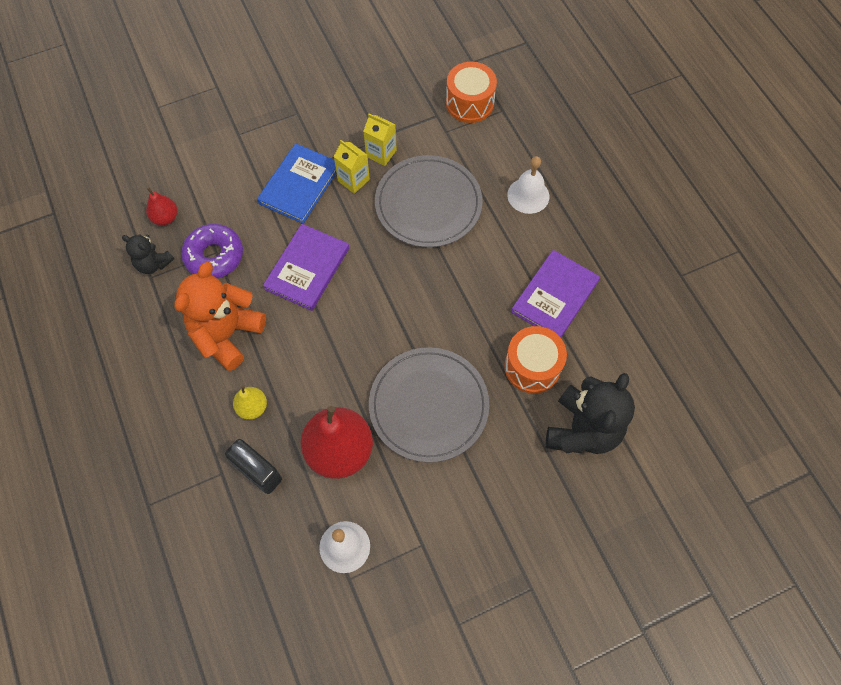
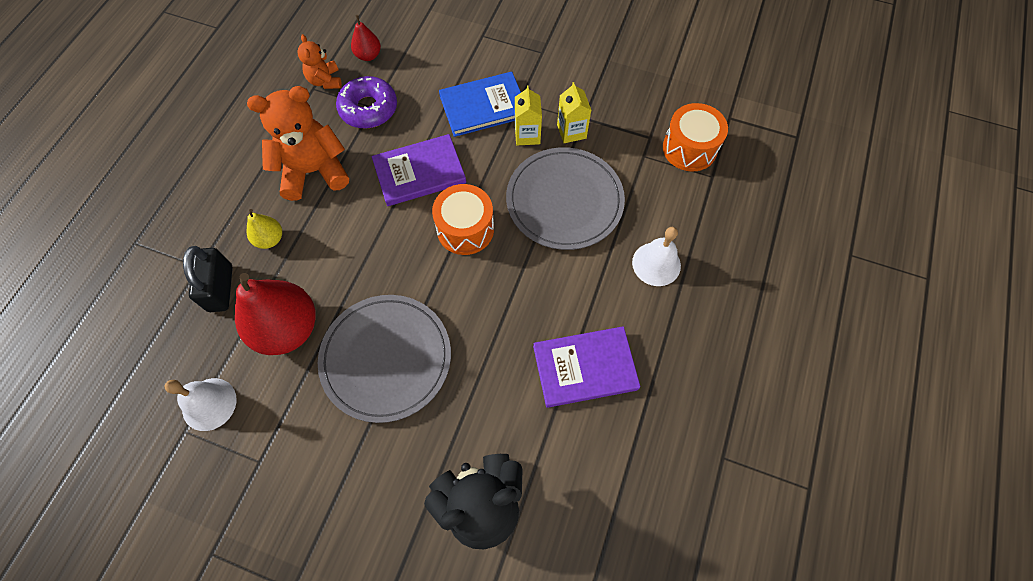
camera: 45 degrees right, 0 degrees up
(153, 264) = (325, 81): black teddy bear -> orange teddy bear
(532, 367) = (500, 408): orange drum -> orange drum (465, 229)

